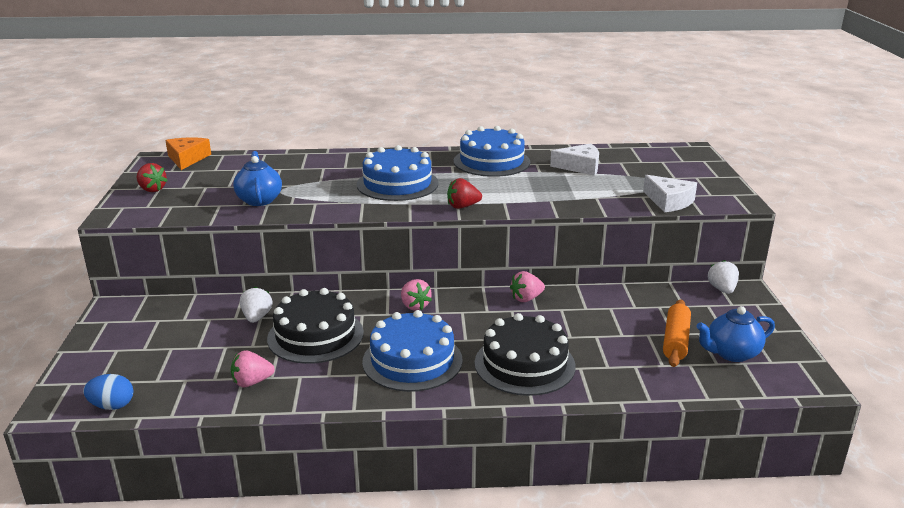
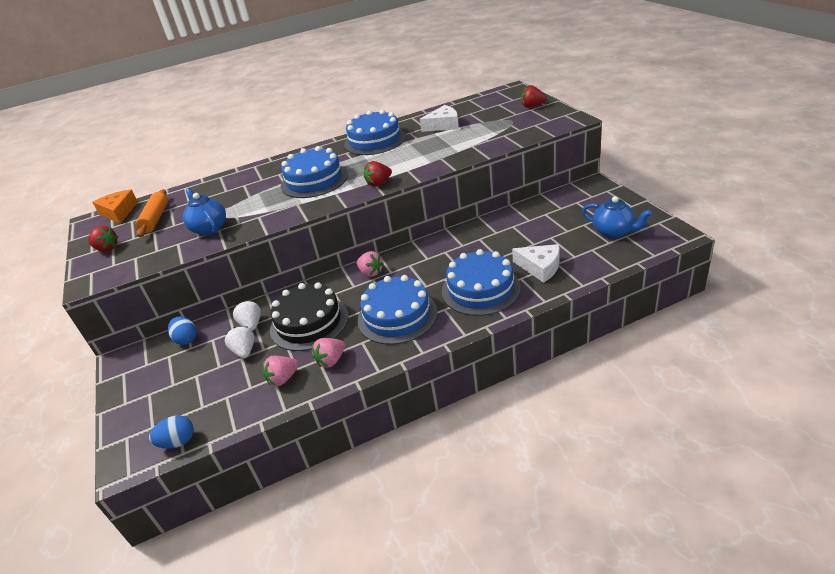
camera: 15 degrees left, 10 degrees up
(185, 310) = (186, 339): none -> blue egg
(524, 364) = (480, 289): black cake -> blue cake
(526, 298) = (449, 239): pink strawberry -> pink strawberry (331, 360)
(669, 201) = (525, 133): white cheese -> white cheese (540, 267)
(676, 340) = (572, 235): orange rolling pin -> orange rolling pin (156, 219)
(701, 174) = (532, 106): none -> red strawberry
(722, 289) = (578, 187): white strawberry -> white strawberry (244, 351)
(731, 353) = (613, 232): blue teapot -> blue teapot turned 105 degrees counterclockwise

